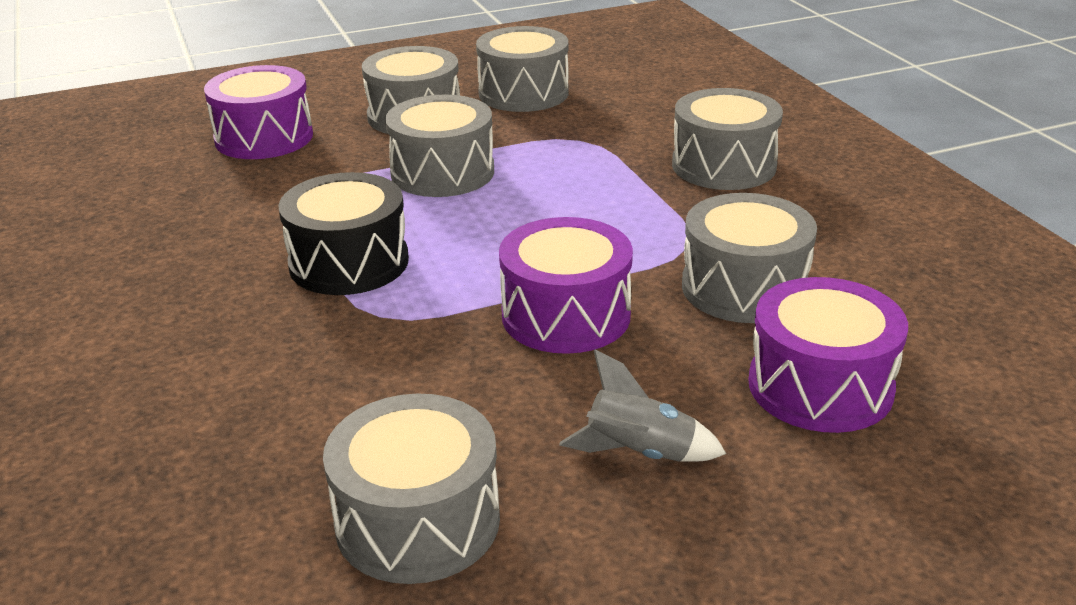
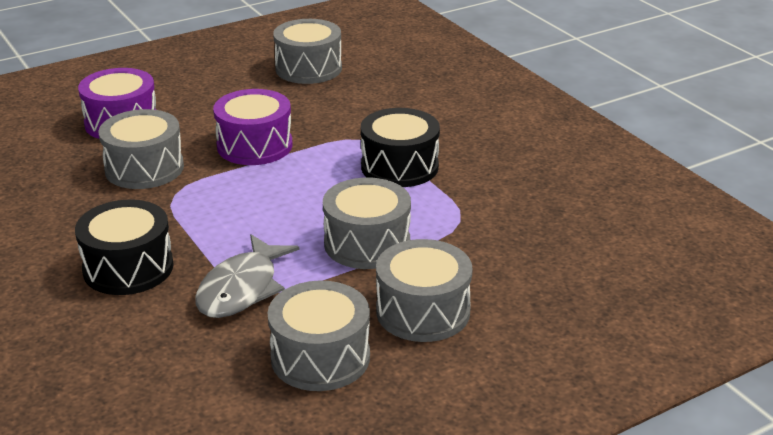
camera: 170 degrees right, 0 degrees up
(264, 138) = (547, 271): purple drum -> none
(593, 141) = (242, 289): none -> grey fish
(639, 453) = (216, 93): grey rocket -> none
(723, 166) = (128, 268): grey drum -> black drum

